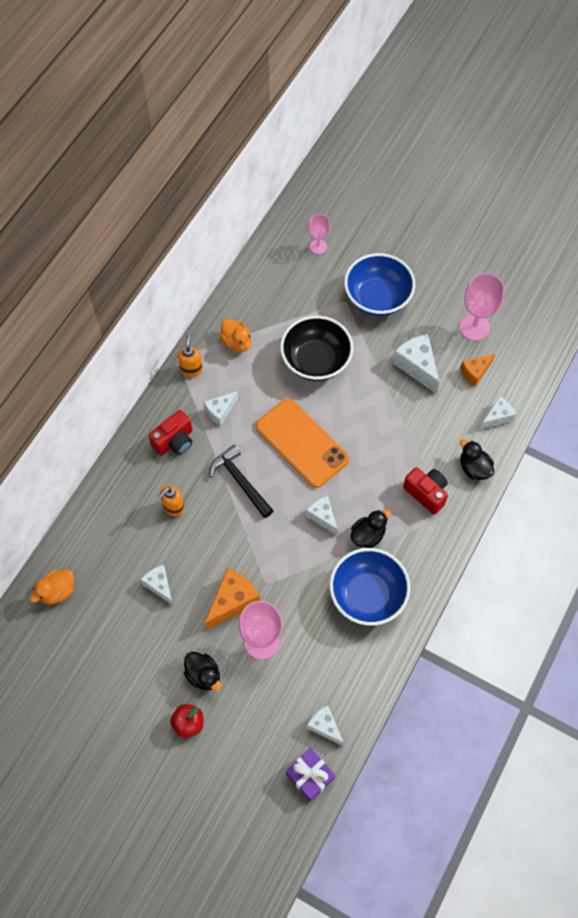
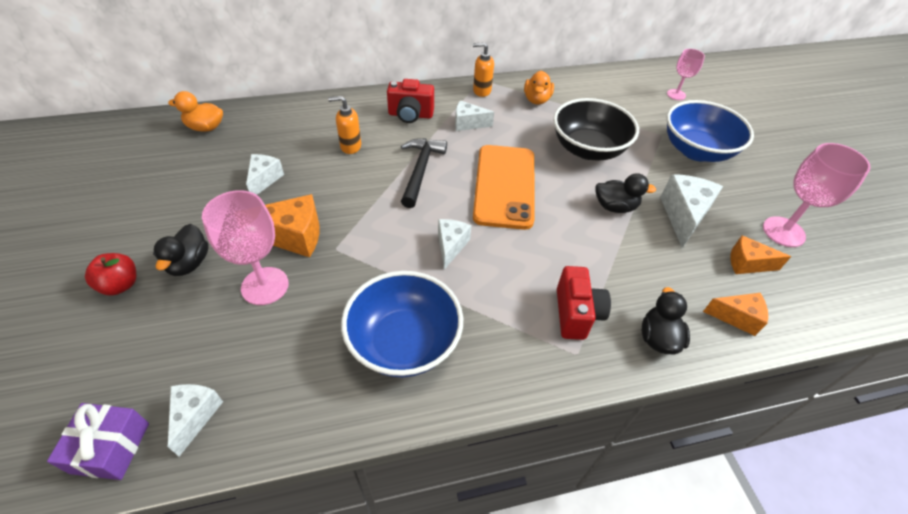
camera: 45 degrees right, 15 degrees down
(191, 369) = (481, 91): orange soap dispenser -> orange soap dispenser turned 135 degrees counterclockwise
(368, 535) = (472, 295): black duck -> black duck (615, 207)
(497, 417) = (736, 317): white cheese -> orange cheese

